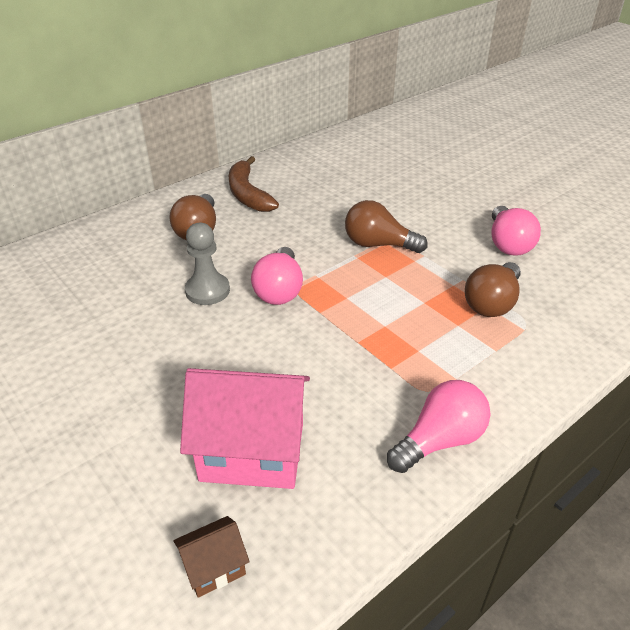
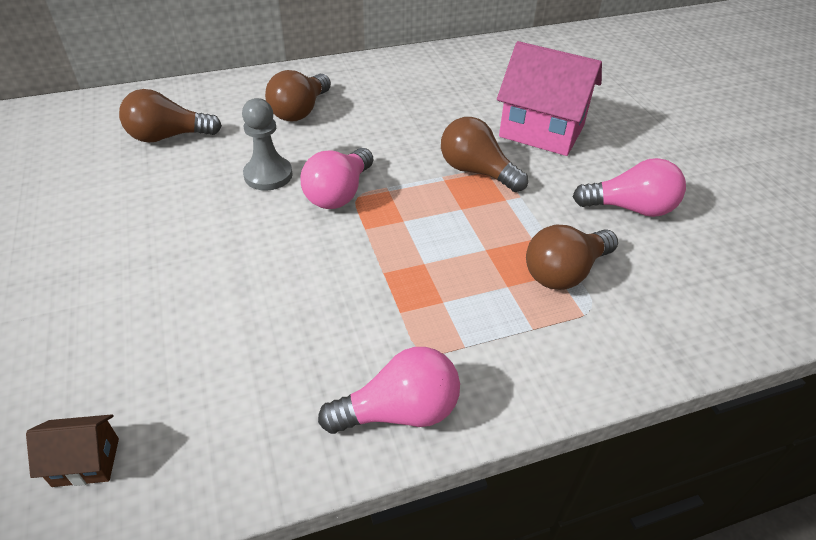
camera: 20 degrees right, 5 degrees up
(90, 280) = (168, 136): none -> brown light bulb
(248, 194) = (374, 84): brown banana -> none
(252, 451) = (200, 355): pink house -> pink house (541, 131)
(508, 244) = (630, 208): pink light bulb -> pink light bulb turned 105 degrees counterclockwise

